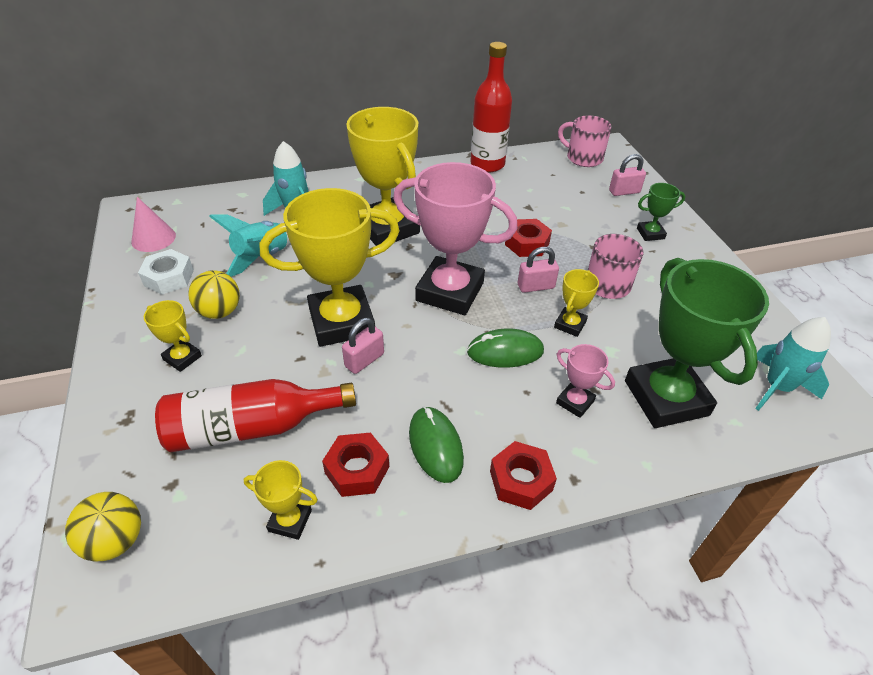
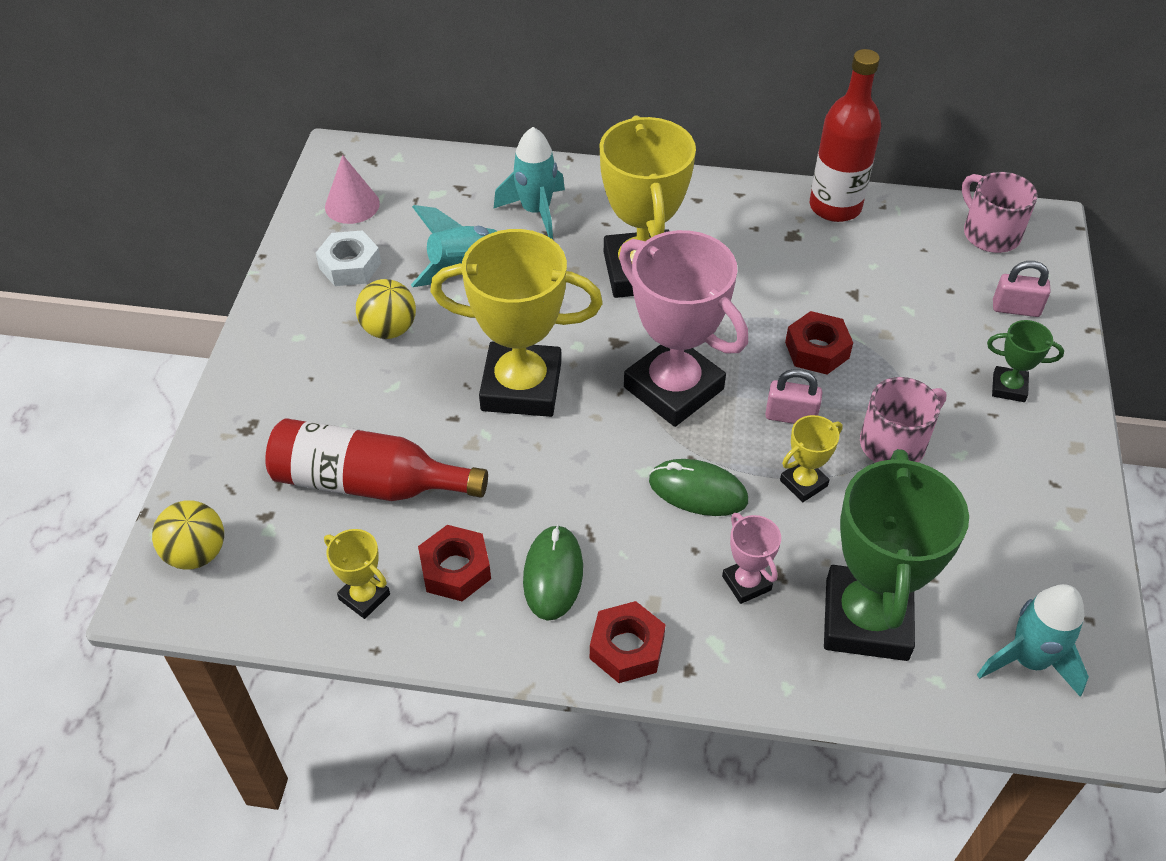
camera: 25 degrees right, 5 degrees up
(182, 358) = (327, 375): yellow trophy -> none
(364, 360) = (524, 445): pink padlock -> none

